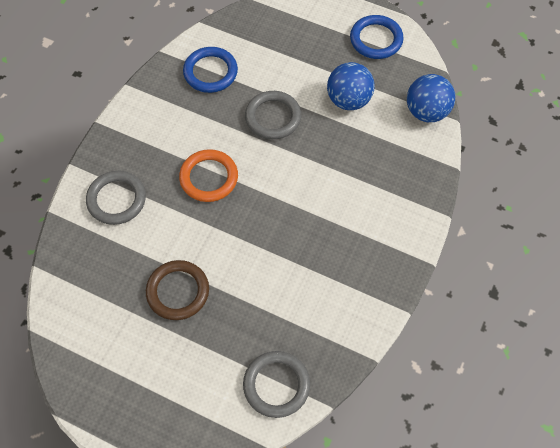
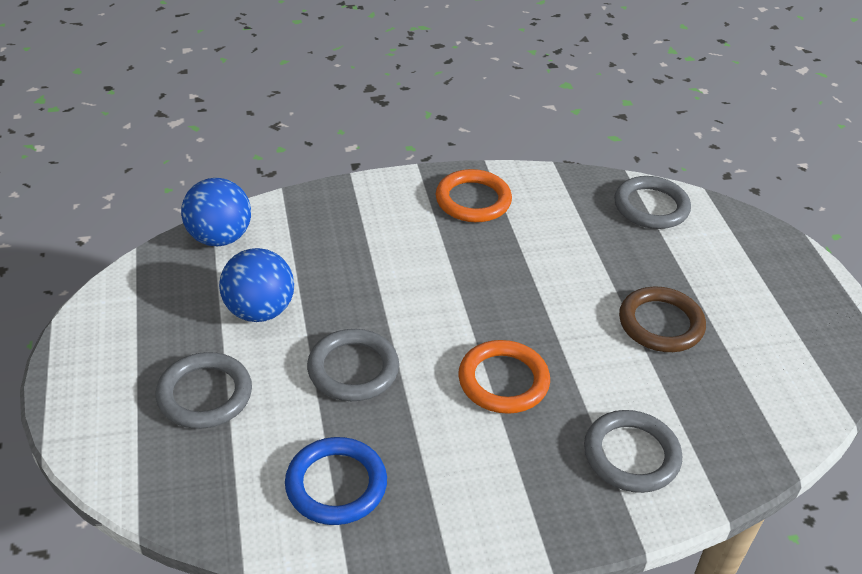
camera: 130 degrees left, 20 degrees down
(306, 51) = (204, 394): none -> grey ring
(366, 270) = (473, 200): none -> orange ring
(376, 39) = (126, 332): blue ring -> none

